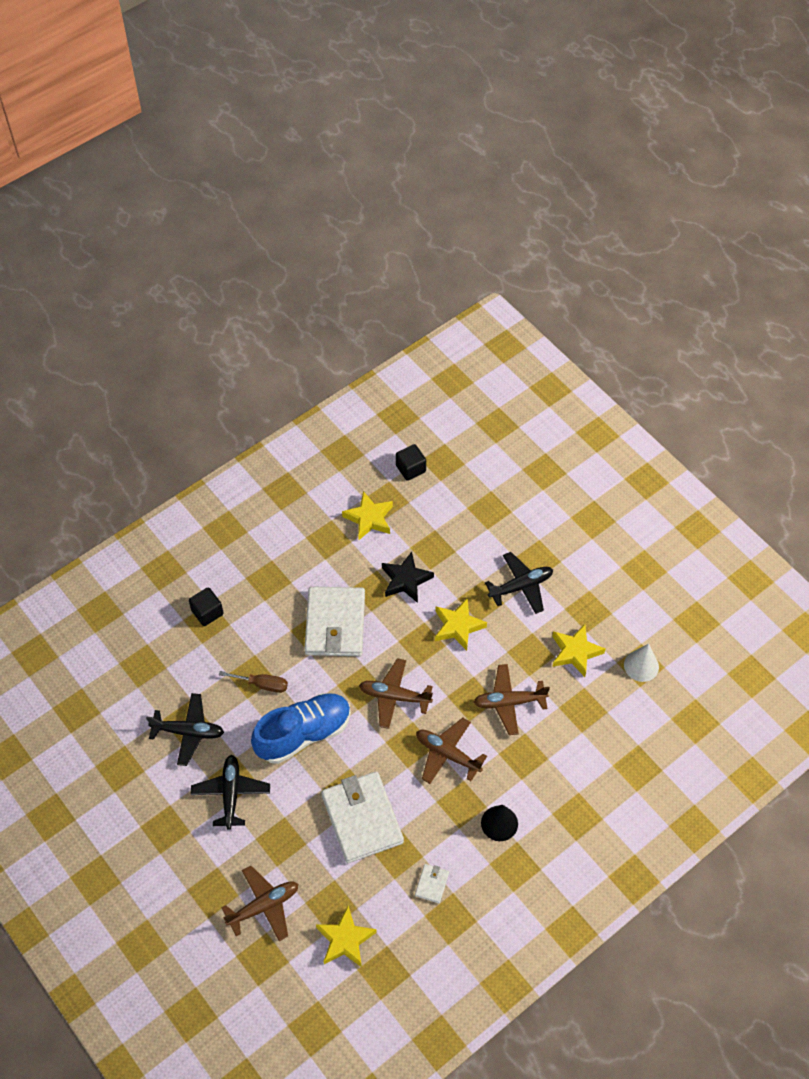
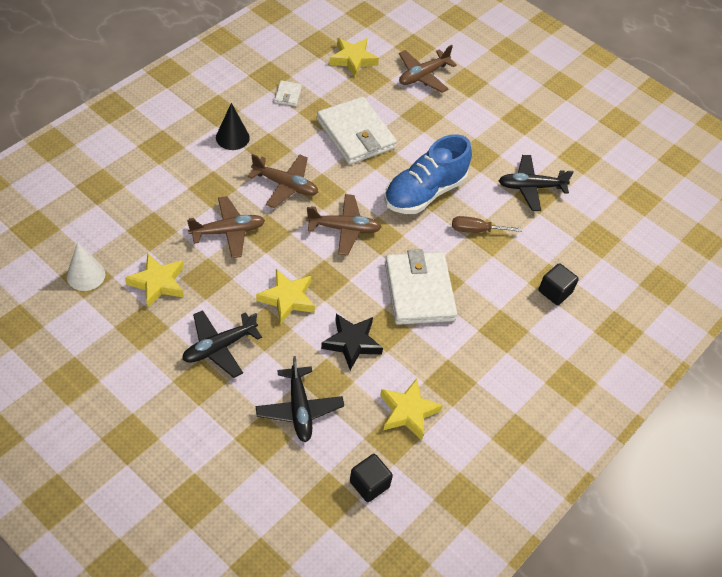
camera: 165 degrees right, 5 degrees down
(231, 793) = (475, 145): black plane -> black plane (299, 409)

